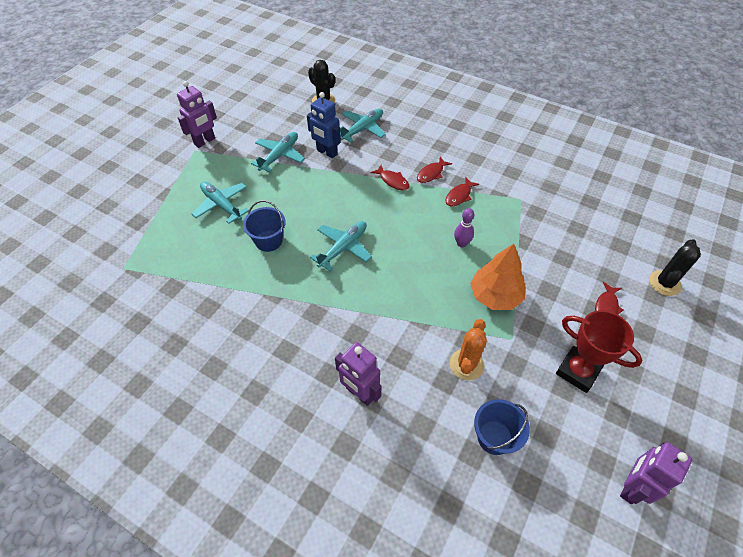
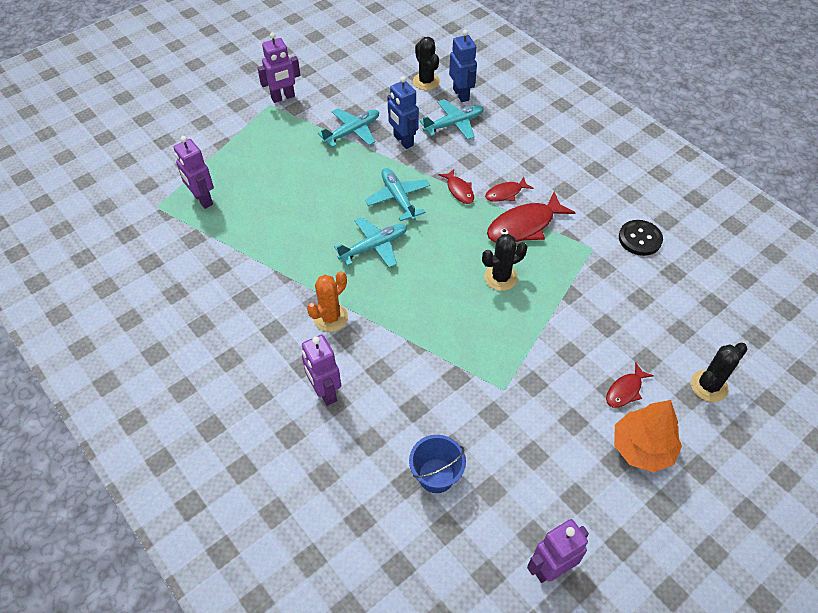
camera: 20 degrees right, 0 degrees up
(166, 249) = (202, 199): none -> purple robot
(221, 205) = (272, 169): turquoise plane -> turquoise plane (398, 198)
(268, 241) = (303, 218): blue bucket -> none
(357, 104) = (461, 94): none -> blue robot
(459, 196) = (524, 226): red fish -> red fish, size x1.83
(461, 243) = (500, 277): purple bowling pin -> black cactus
(466, 364) = (443, 399): orange cactus -> orange cactus (330, 318)
(495, 295) = (509, 341): orange tree -> orange tree (642, 448)
(552, 182) = (640, 239): none -> black button
(577, 371) = (556, 443): red trophy -> none

